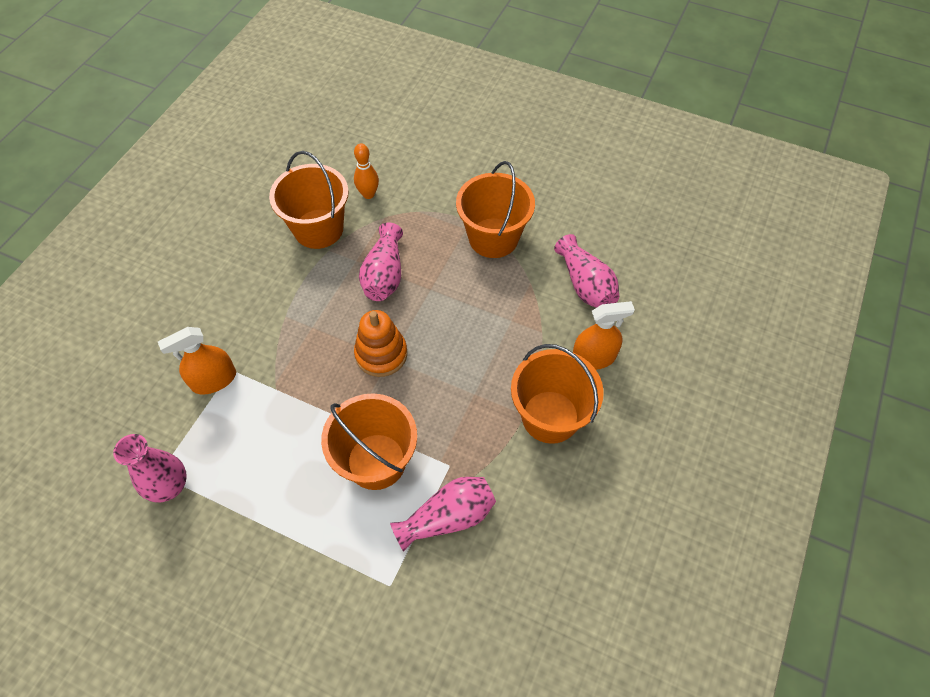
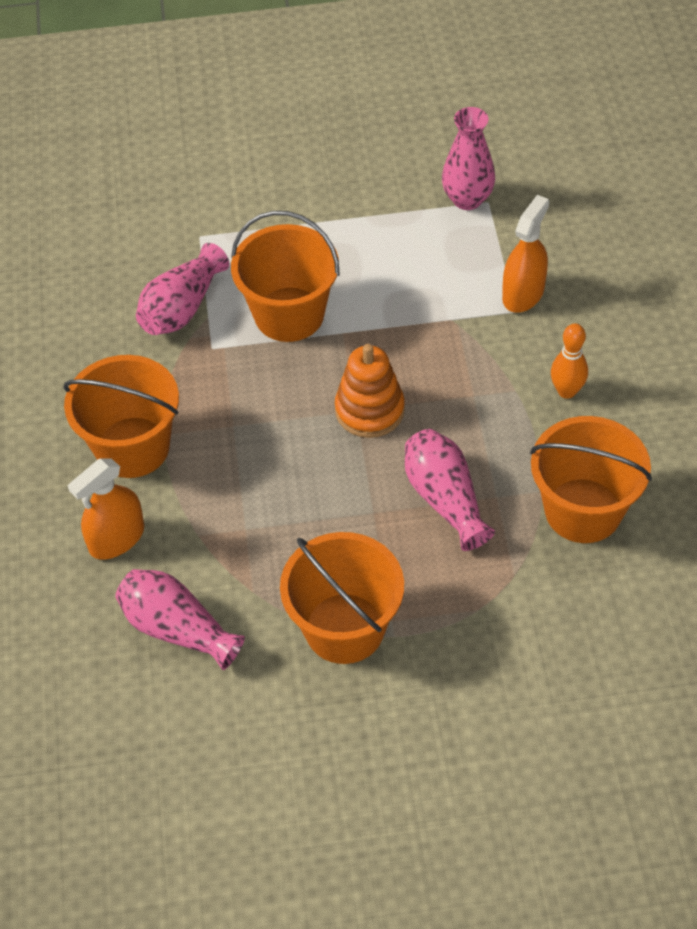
camera: 150 degrees right, 5 degrees down
(368, 194) = (566, 596): orange bowling pin -> orange bowling pin (566, 391)

